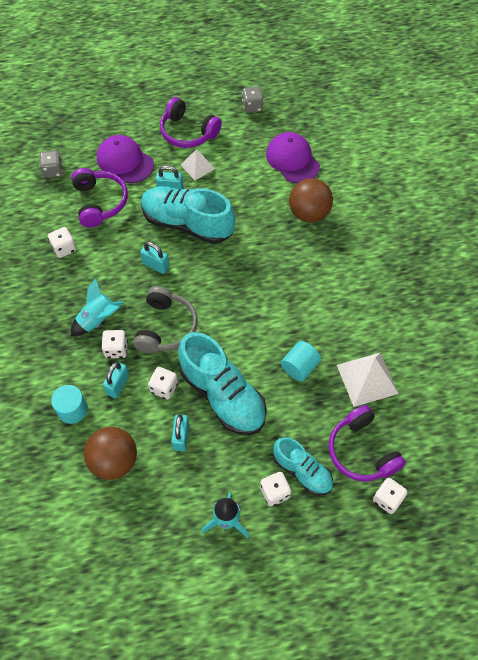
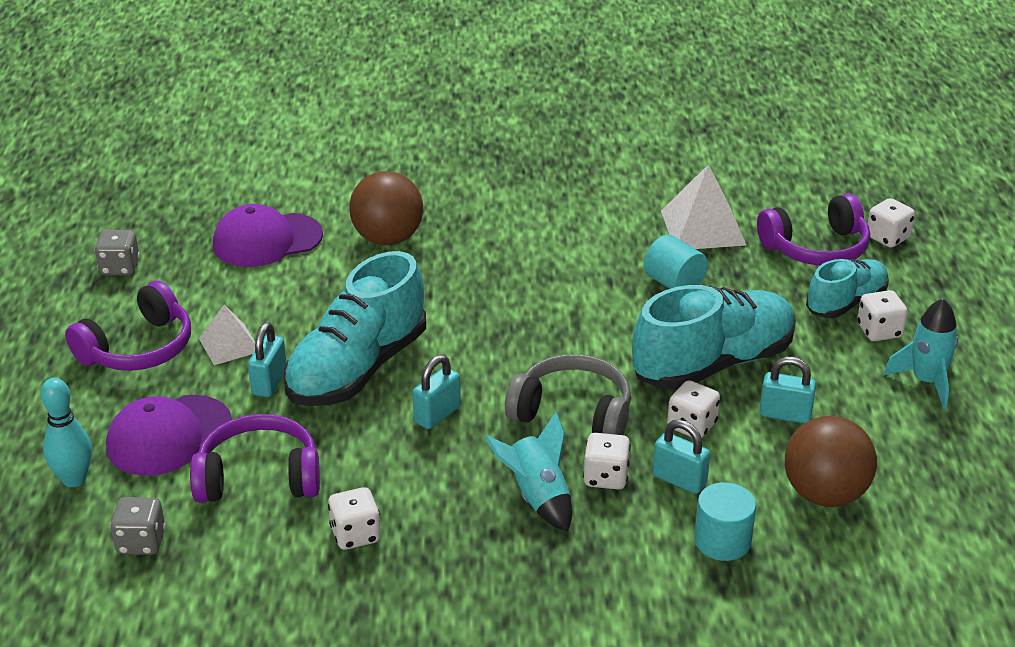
camera: 80 degrees left, 25 degrees down
(91, 136) = (74, 479): none -> turquoise bowling pin

